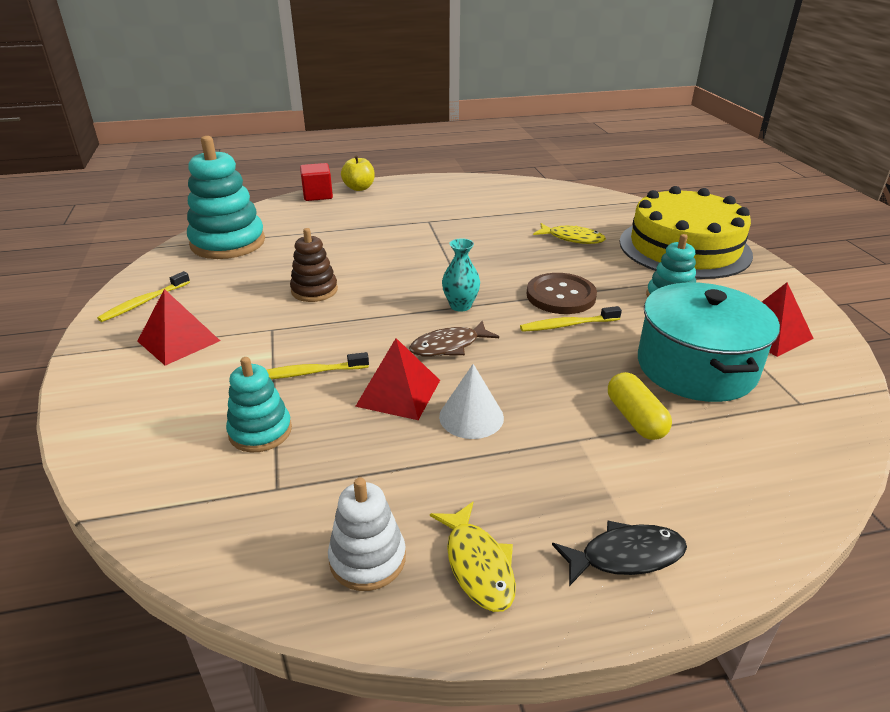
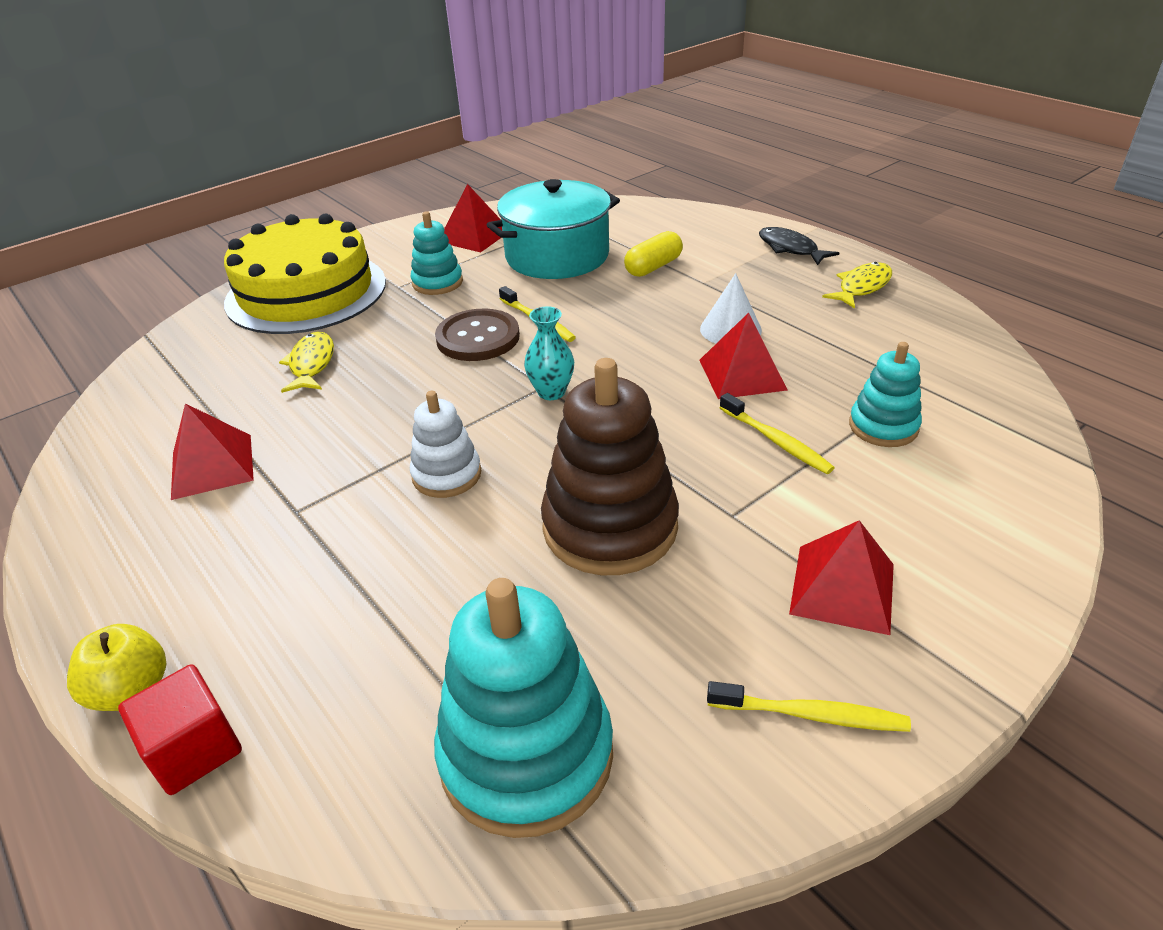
camera: 115 degrees left, 5 degrees up
(314, 290) = (610, 526): brown stacking toy -> brown stacking toy, size x1.79
(367, 559) = (914, 323): white stacking toy -> white stacking toy (447, 475)
(448, 346) = (639, 373): brown fish -> none
(488, 207) = (212, 466): none -> red pyramid

